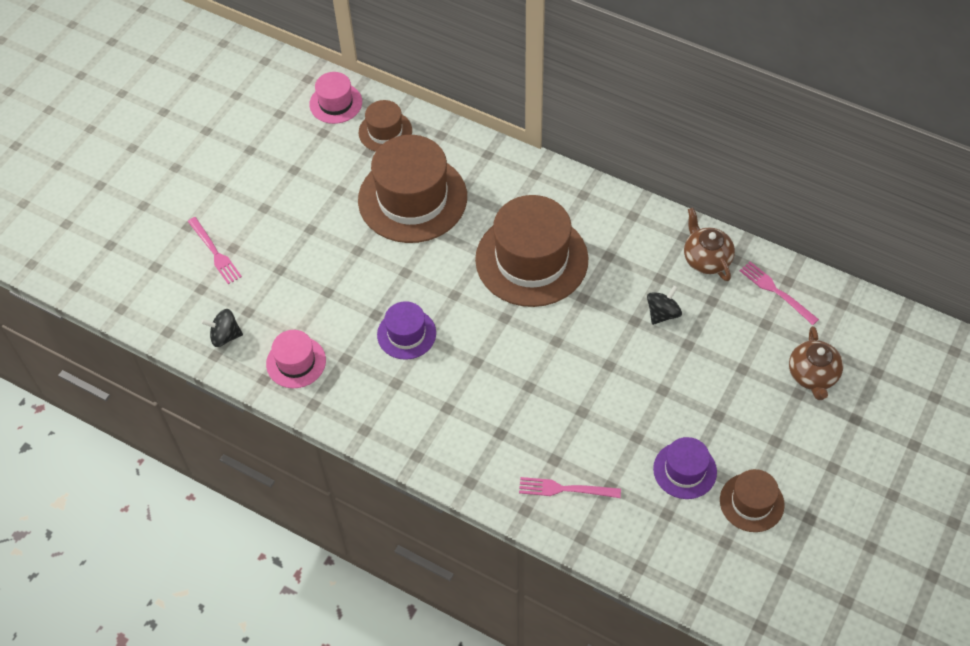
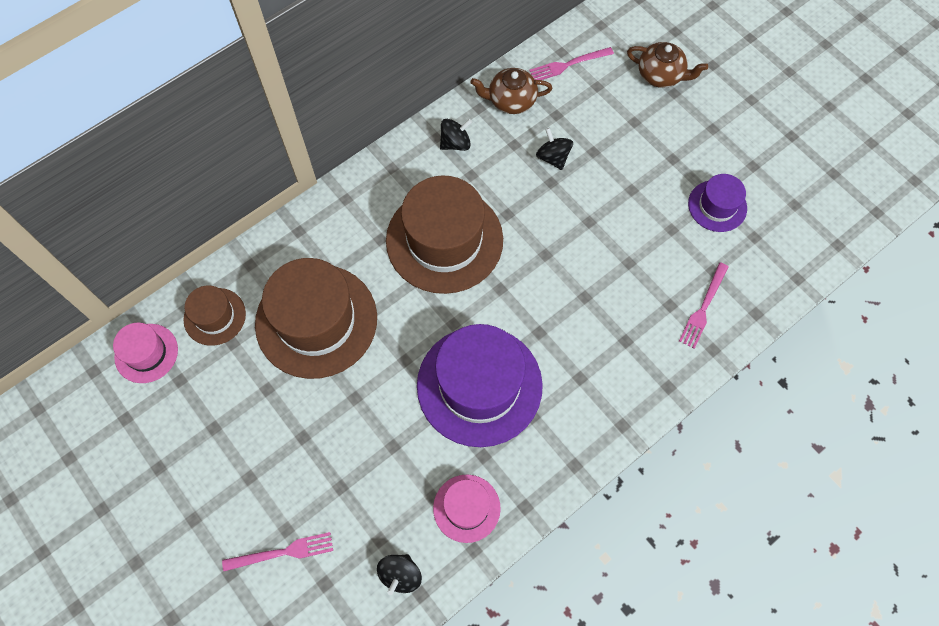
camera: 70 degrees left, 10 degrees up
(406, 334) = (479, 385): purple hat -> purple hat, size x1.97
(635, 232) = (455, 143): none -> black spinning top
(751, 502) = (764, 170): brown hat -> none

